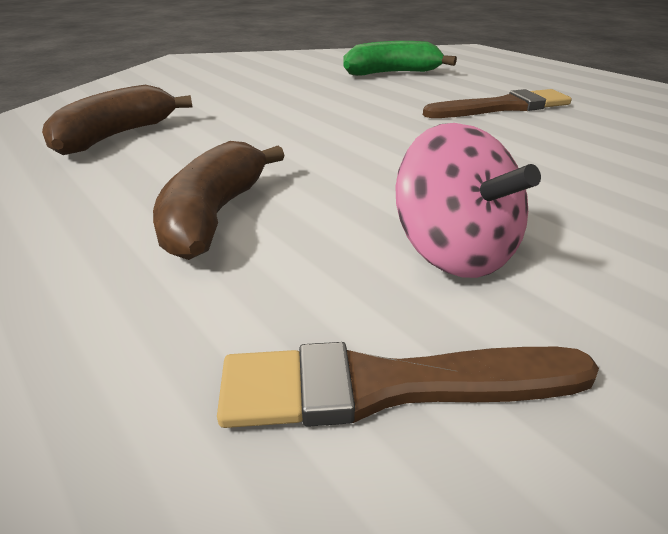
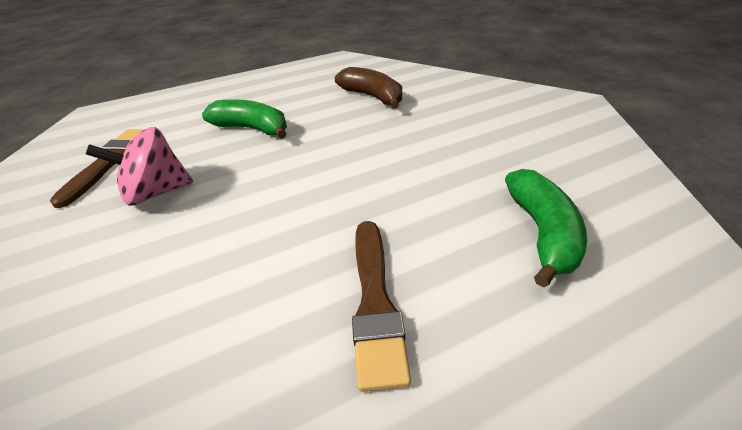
camera: 105 degrees right, 5 degrees up
(214, 215) = (252, 129): brown banana -> green banana

